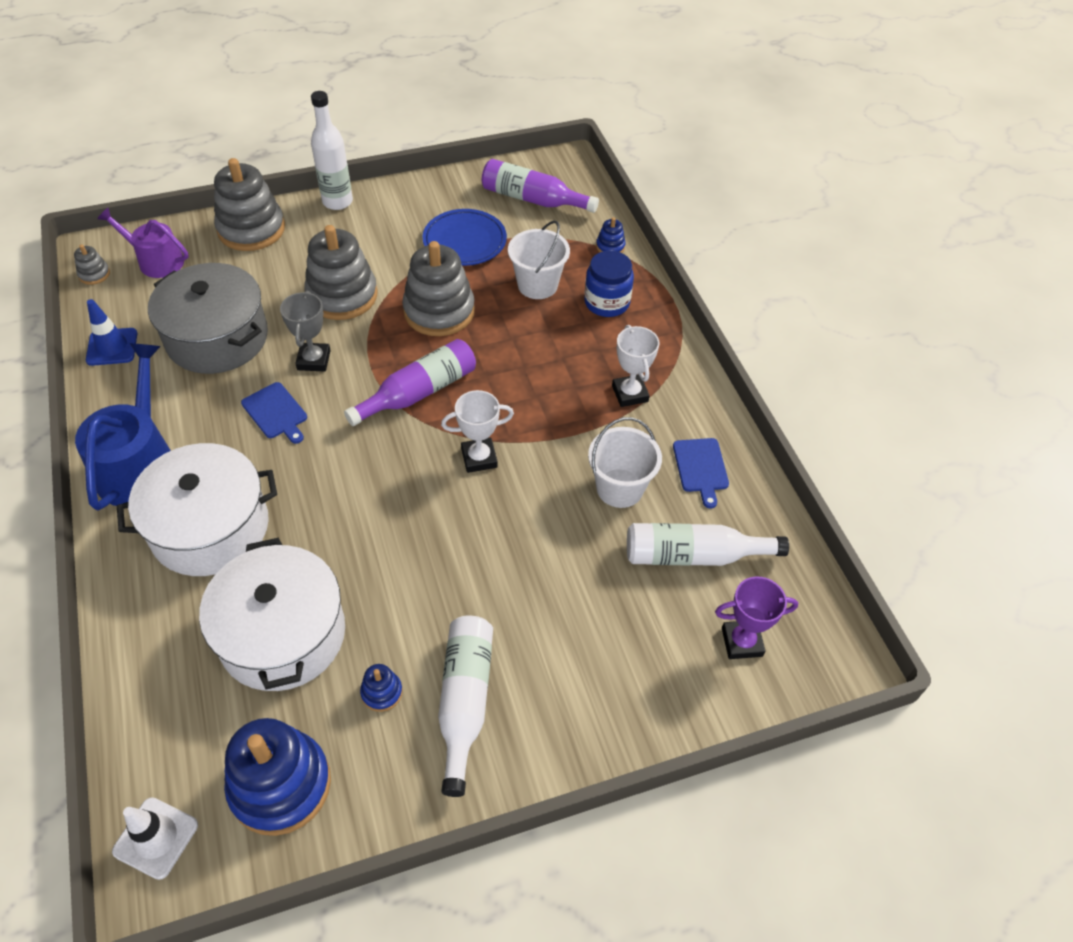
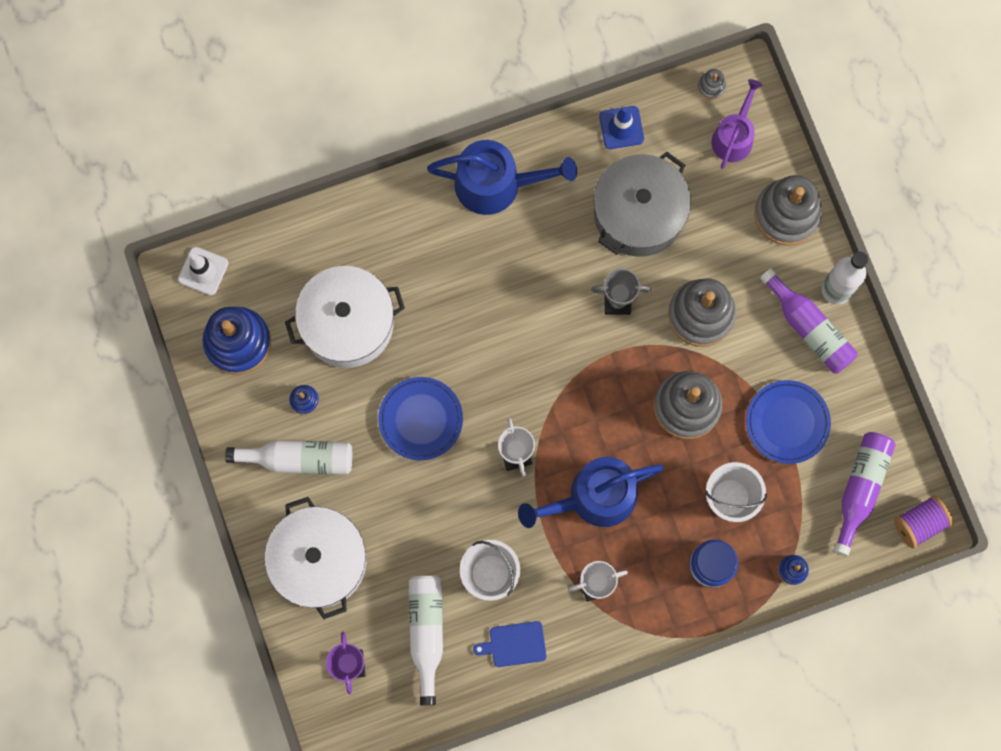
camera: 90 degrees right, 25 degrees up
(210, 527) = (437, 252): white pot -> white pot (319, 561)
(276, 412) = (555, 280): blue cutting board -> none
(419, 392) = (585, 398): purple bottle -> purple bottle (809, 328)
(425, 553) = (421, 419): none -> blue plate
(532, 390) = (594, 497): none -> blue watering can
(566, 167) = (919, 523): none -> purple spool

